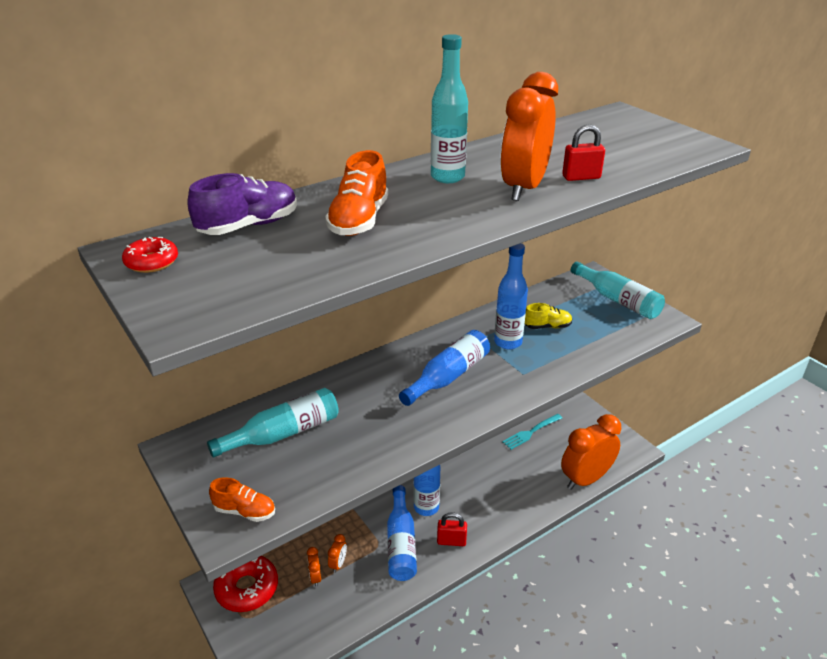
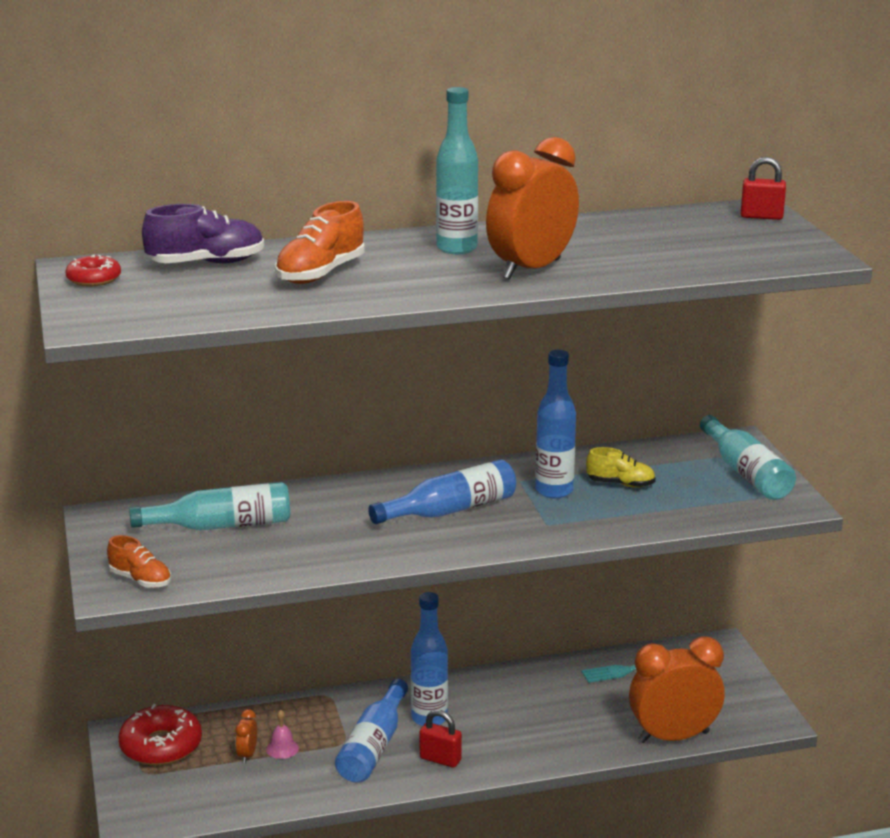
camera: 20 degrees right, 10 degrees down
(338, 564) = (282, 748): orange clock -> pink bell
(581, 177) = (612, 268): red padlock -> red padlock (761, 216)

